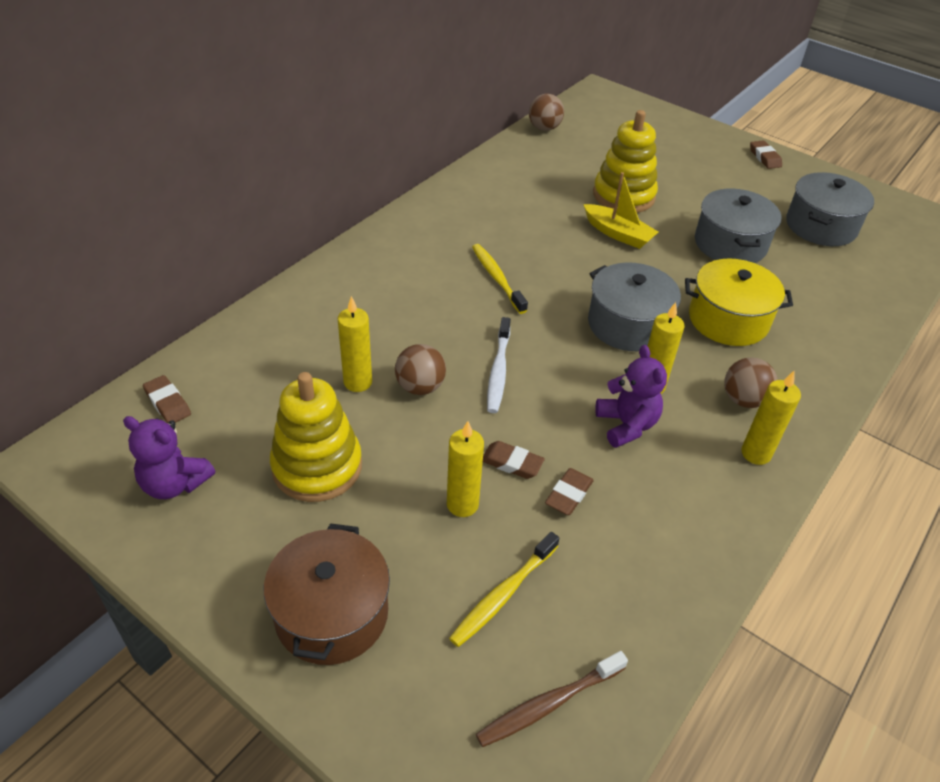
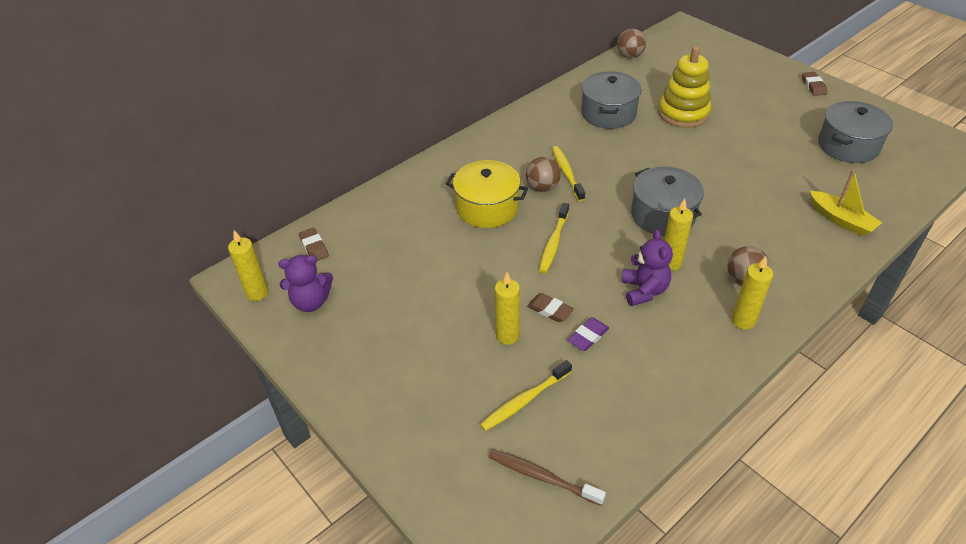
camera: 15 degrees right, 0 degrees up
(174, 483) = (311, 302): purple teddy bear -> purple teddy bear turned 45 degrees counterclockwise
(317, 466) = (409, 299): yellow stacking toy -> none
(331, 613) = (402, 399): brown pot -> none
(358, 382) = (448, 243): yellow candle -> yellow candle (257, 293)
(420, 387) = (493, 250): brown ball -> brown ball (542, 187)
(498, 371) = (553, 243): white toothbrush -> yellow toothbrush
(549, 704) = (542, 477): brown toothbrush -> brown toothbrush turned 45 degrees clockwise
(569, 494) = (588, 336): brown eraser -> purple eraser
(618, 234) = (671, 143): yellow boat -> yellow boat (841, 220)
(728, 320) = (747, 217): yellow pot -> yellow pot (487, 207)
(730, 244) = (764, 156): grey pot -> grey pot (608, 113)

